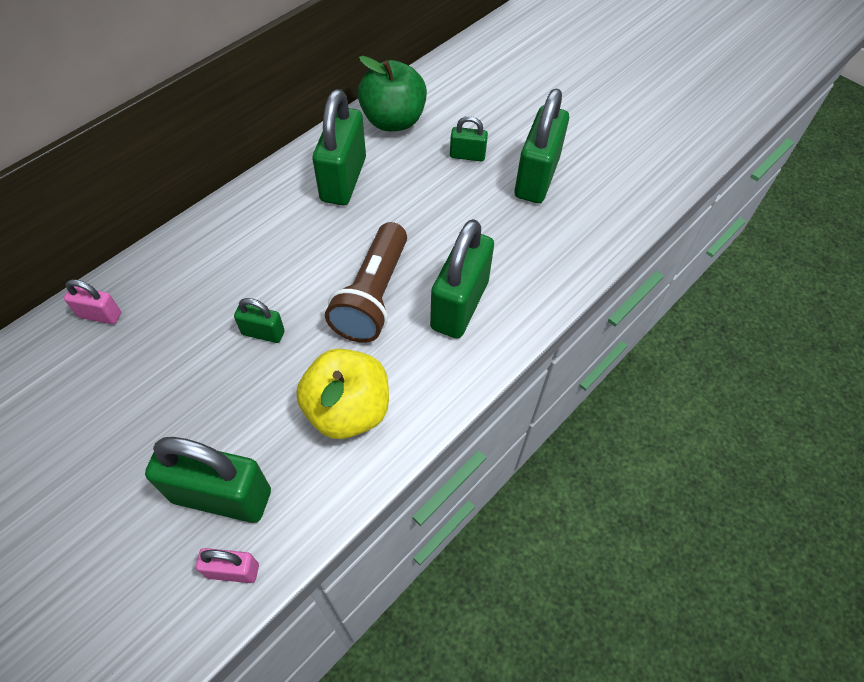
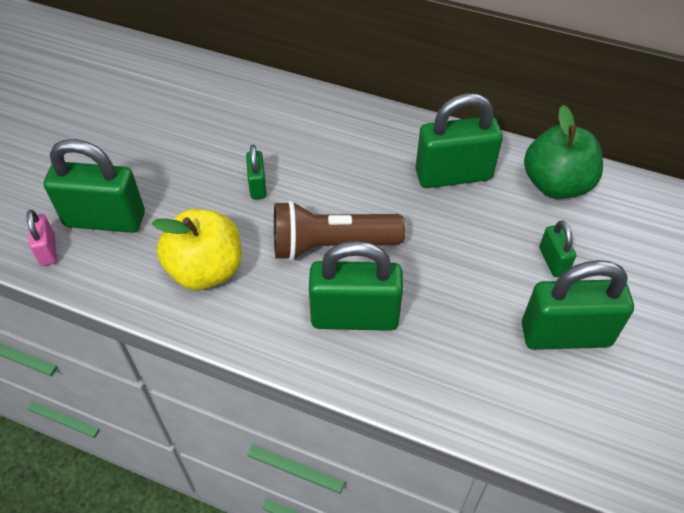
camera: 70 degrees right, 5 degrees down
(100, 315) = (231, 88): pink padlock -> none
(222, 496) = (105, 219): green padlock -> green padlock turned 75 degrees counterclockwise

